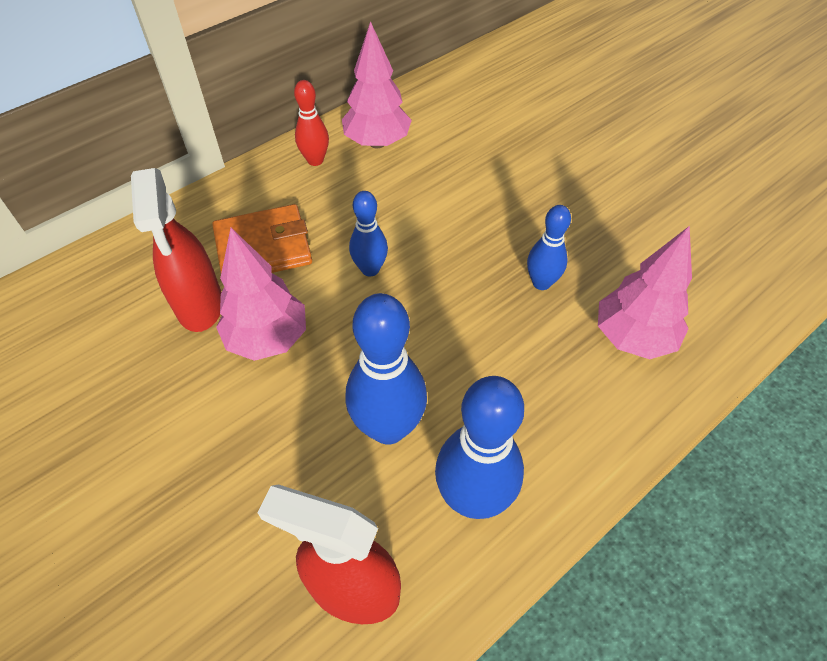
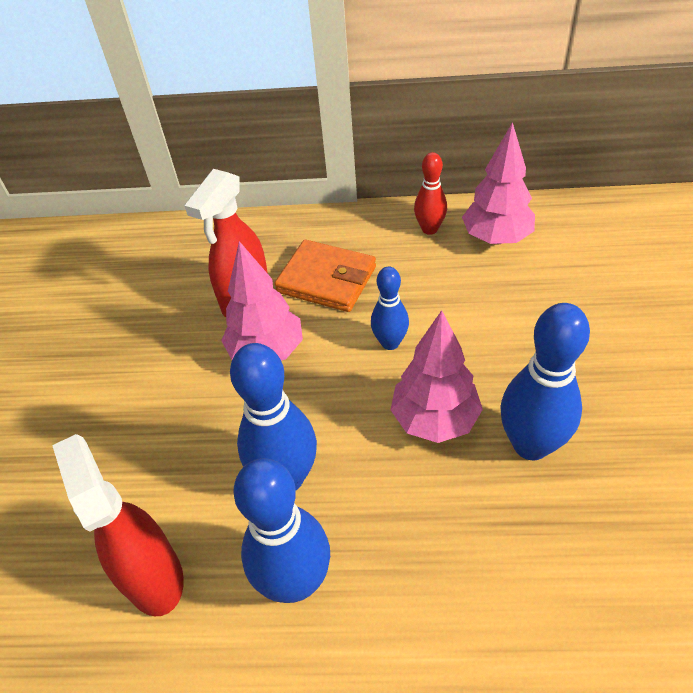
camera: 45 degrees right, 5 degrees down
(541, 283) = (530, 445): blue bowling pin -> blue bowling pin, size x1.71
(633, 338) = (575, 555): pink tree -> pink tree (434, 420)

